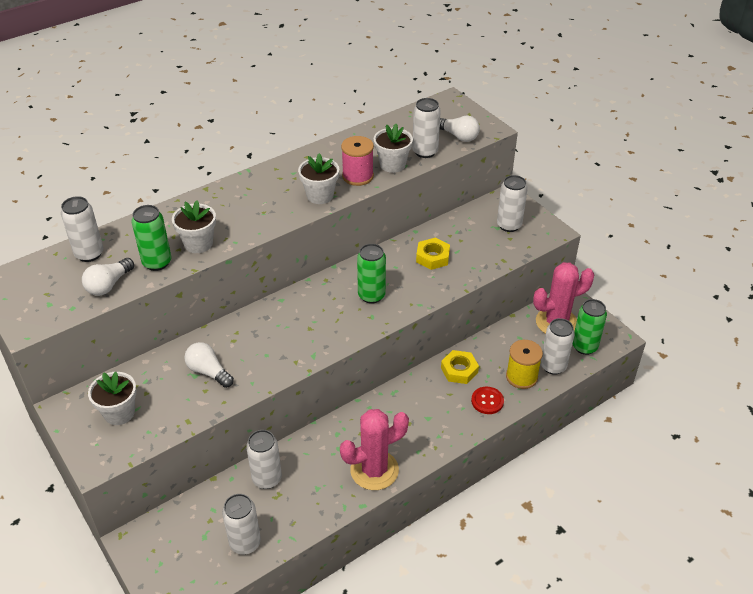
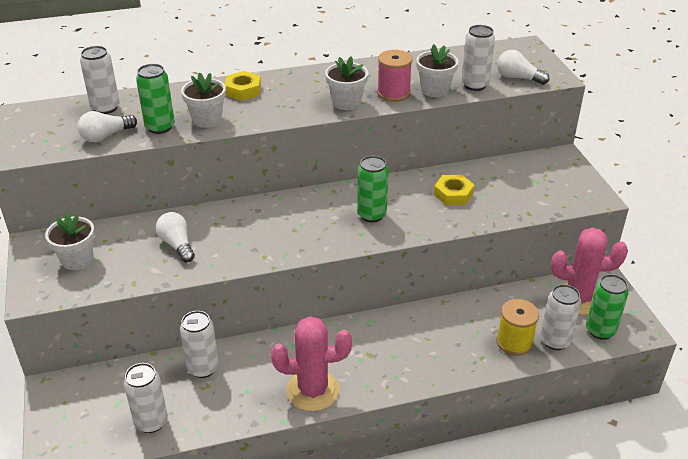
camera: 20 degrees right, 5 degrees down
(458, 136) = (518, 78): white light bulb -> white light bulb turned 150 degrees clockwise
(459, 370) = (448, 318): yellow nut -> yellow nut (243, 90)
(487, 401) = (465, 356): red button -> none
(509, 225) = (551, 182): white can -> none

